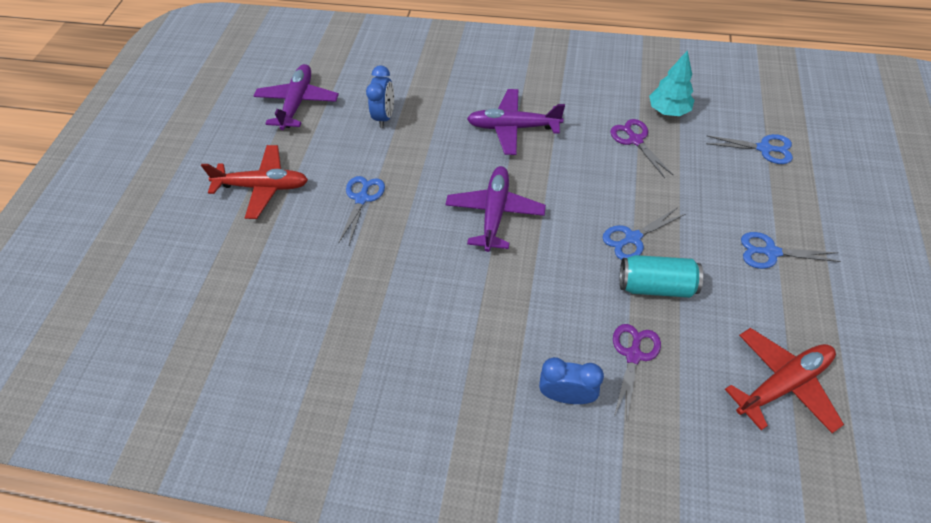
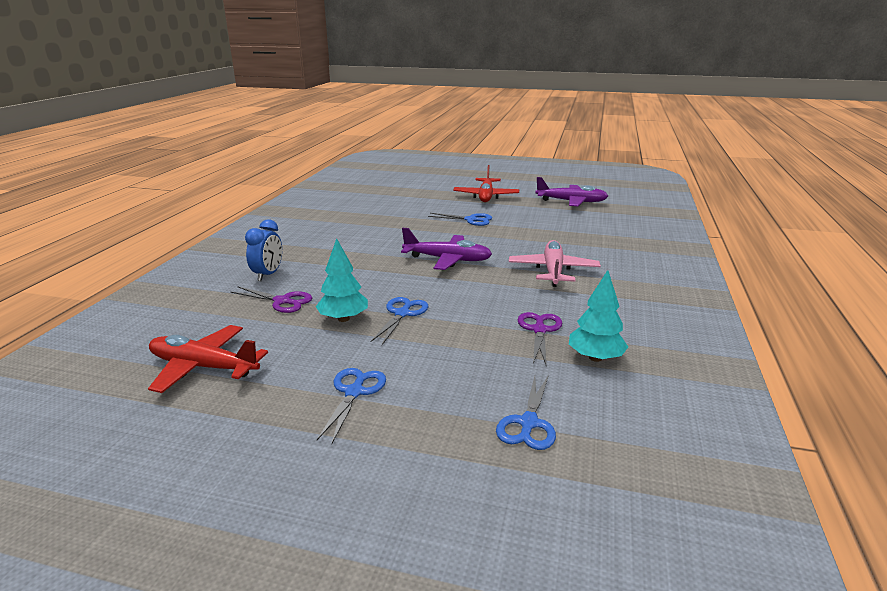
camera: 90 degrees right, 30 degrees down
(385, 117) = (560, 226): blue clock -> none
(513, 127) = (553, 271): purple plane -> pink plane
(632, 238) = (402, 314): blue scissors -> blue scissors turned 45 degrees clockwise
(635, 140) = (539, 330): purple scissors -> purple scissors turned 60 degrees counterclockwise
(656, 285) = (343, 319): turquoise can -> turquoise tree
(782, 383) = (203, 367): red plane -> red plane turned 135 degrees clockwise

